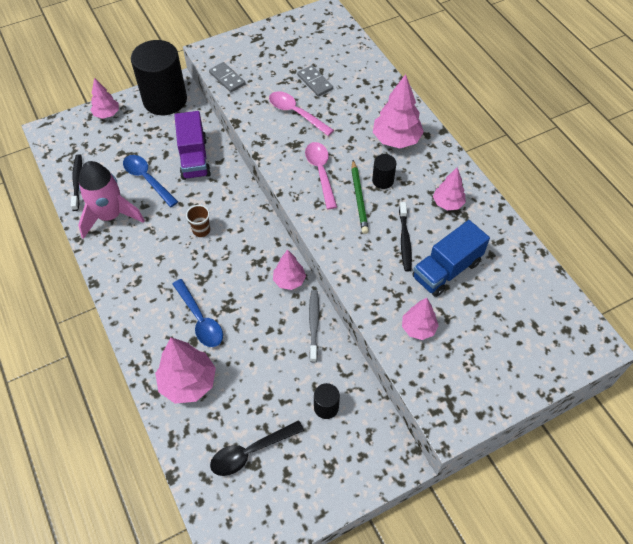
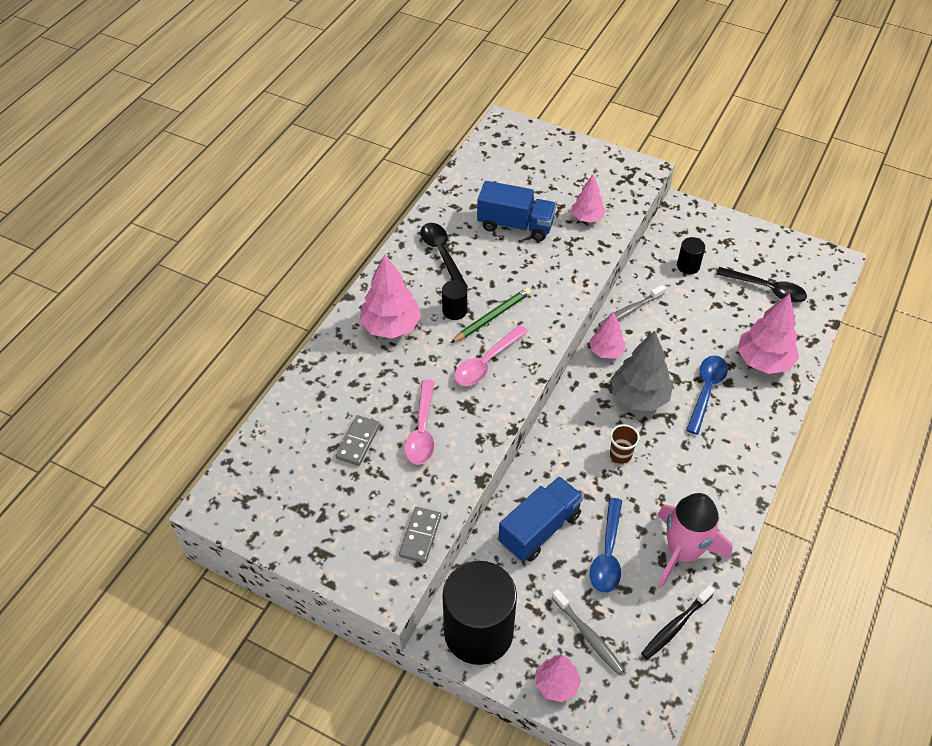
camera: 125 degrees left, 5 degrees down
(114, 141) = (588, 635): none -> grey toothbrush
(194, 158) = (539, 529): purple truck -> blue truck
(233, 273) = (639, 397): none -> grey tree
(405, 240) = (510, 263): black toothbrush -> none
(447, 203) = (442, 254): pink tree -> black spoon

